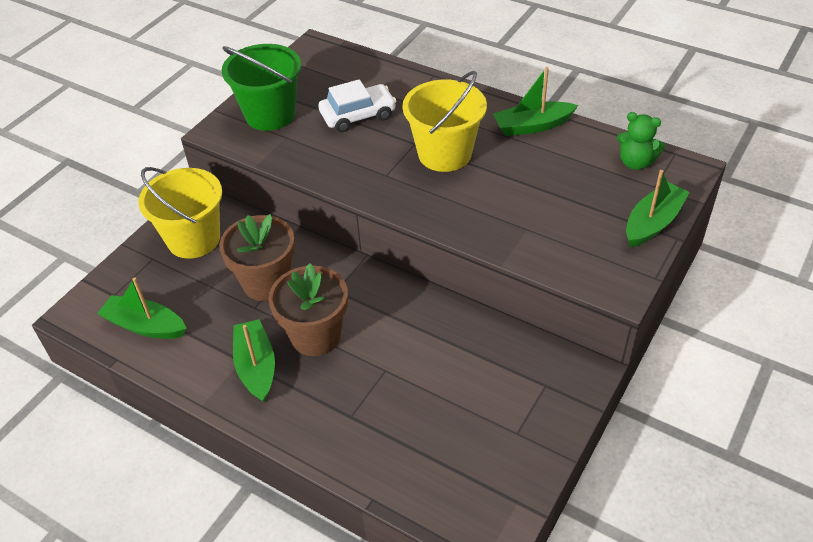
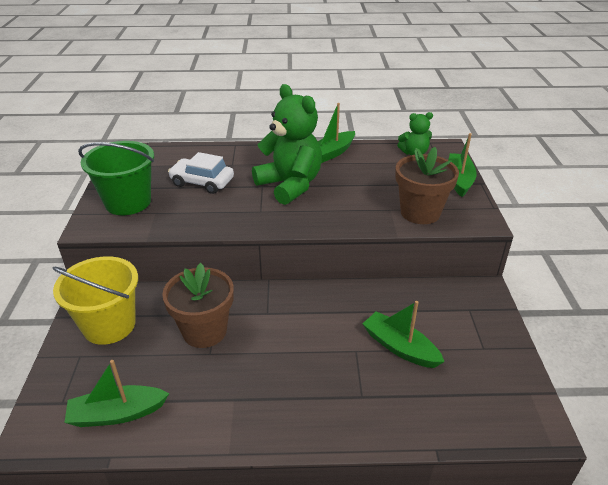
camera: 35 degrees left, 10 degrees down
(256, 367) = (251, 398): green boat -> green boat (399, 347)
(315, 336) = (280, 351): brown flower pot -> brown flower pot (420, 212)
(358, 115) = (202, 182): white car -> white car turned 105 degrees counterclockwise
(444, 154) = (290, 185): yellow bucket -> green teddy bear

